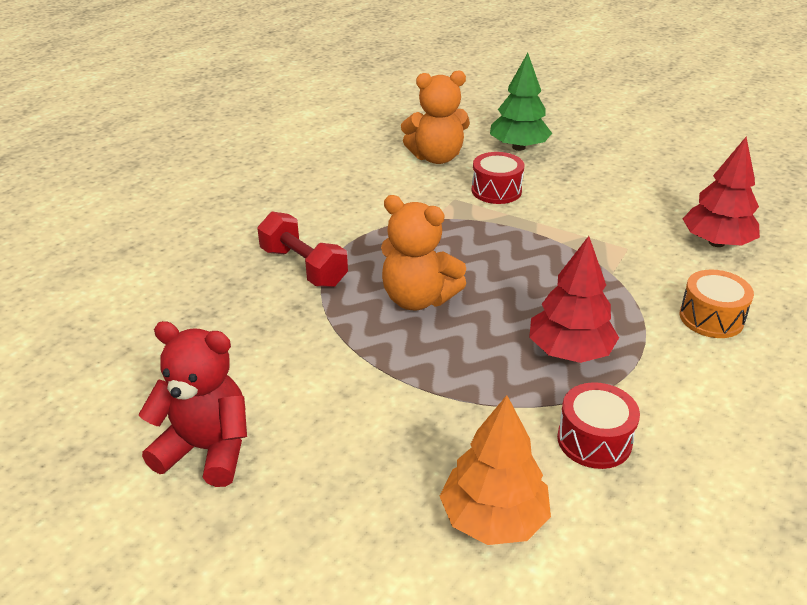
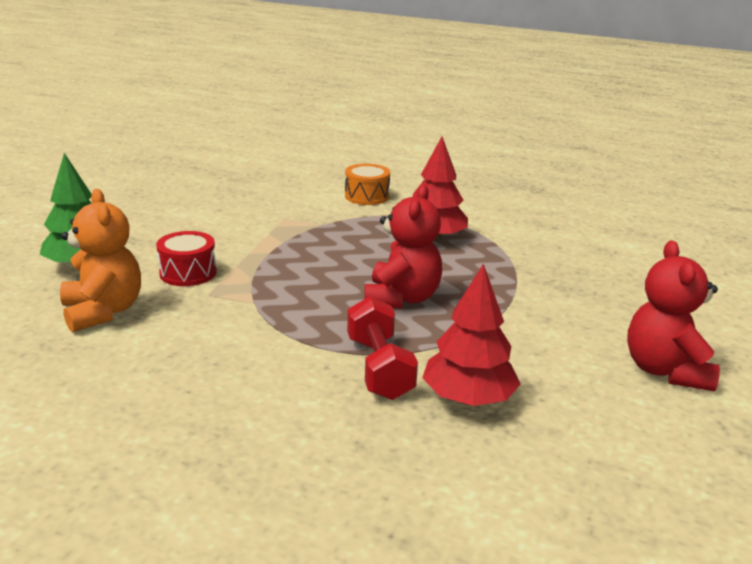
camera: 105 degrees left, 10 degrees down
(303, 267) = (379, 368): red dumbbell -> red dumbbell turned 45 degrees counterclockwise
(418, 299) = (401, 298): orange teddy bear -> red teddy bear
(493, 518) = (609, 257): orange tree -> none
(594, 440) = (517, 231): red drum -> none
(716, 242) = (266, 190): red tree -> red tree (468, 398)

